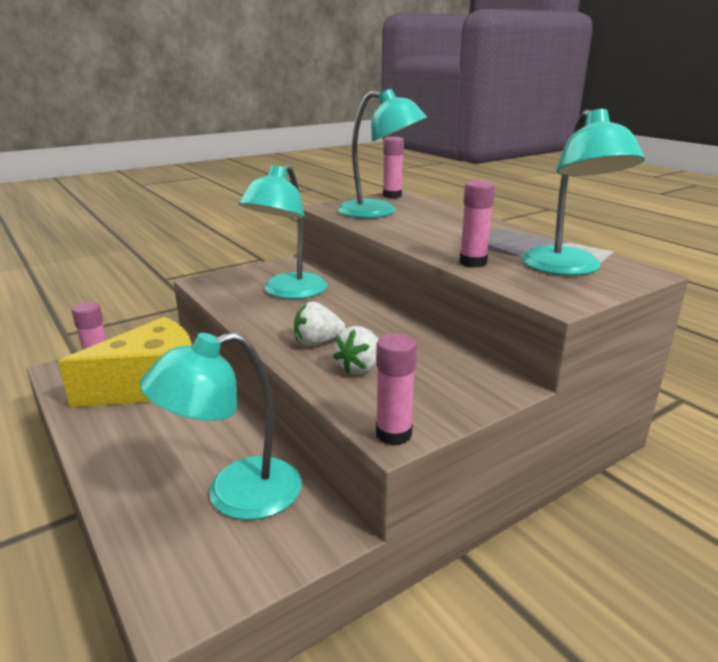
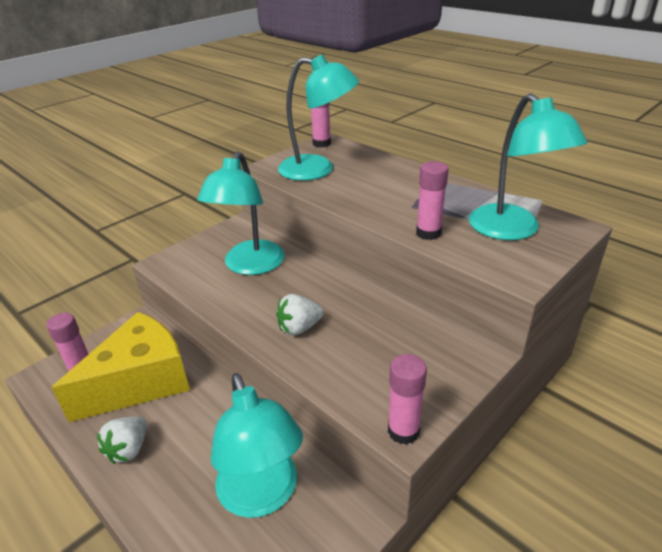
camera: 10 degrees left, 10 degrees up
(235, 494) = (262, 496): turquoise lamp -> turquoise lamp turned 75 degrees counterclockwise
(360, 368) = (348, 354): white strawberry -> white strawberry (129, 449)

